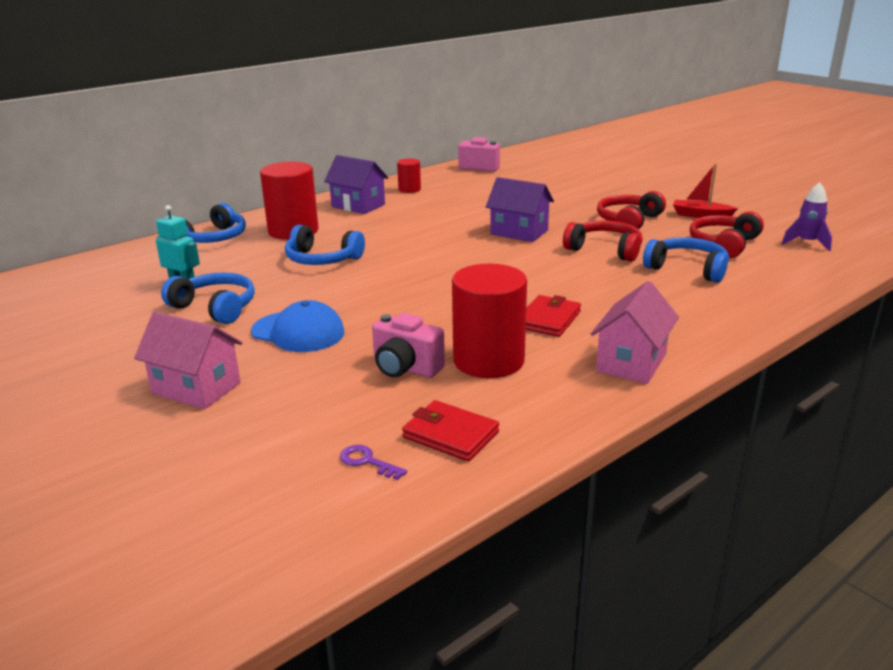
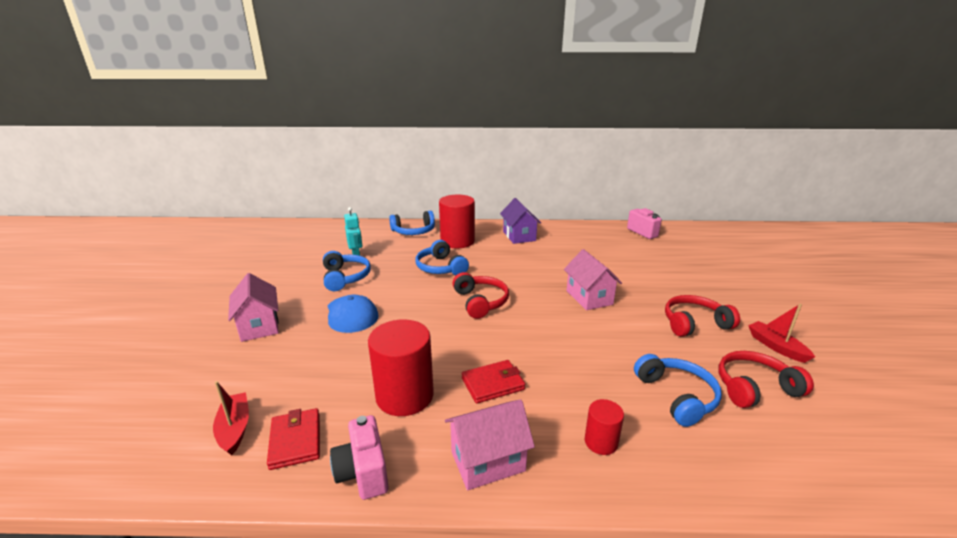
camera: 40 degrees right, 0 degrees up
(367, 461) = (234, 429): purple key -> red boat
(405, 368) = (355, 372): pink camera -> pink camera (363, 472)
(409, 189) = (568, 234): red cylinder -> red cylinder (601, 442)
(519, 232) = (589, 297): purple house -> pink house
(605, 250) = (631, 342): red headphones -> red headphones (480, 302)
(807, 243) = (860, 432): purple rocket -> none

